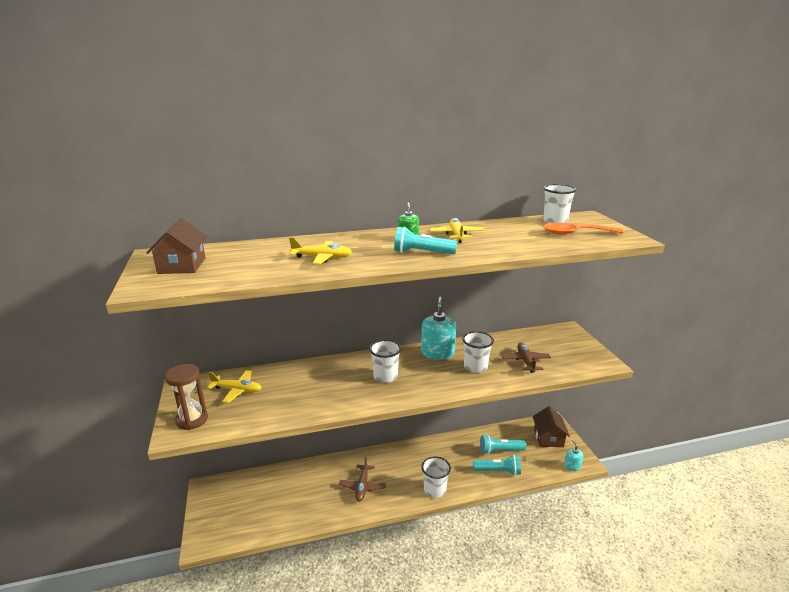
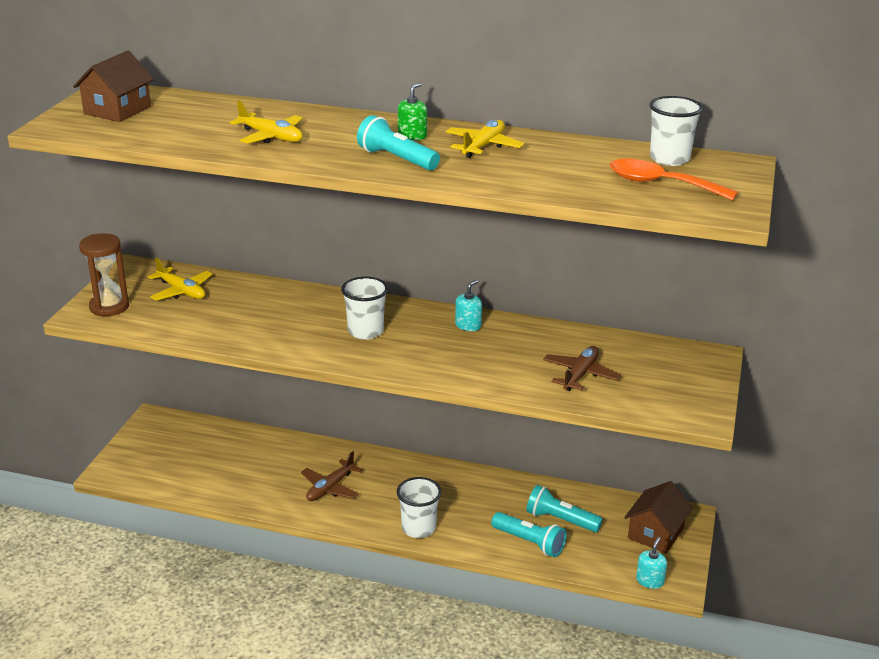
camera: 30 degrees right, 5 degrees up
(437, 353) = (468, 325): turquoise soap dispenser -> turquoise soap dispenser, size x0.53
(475, 367) = (498, 359): white cup -> none

